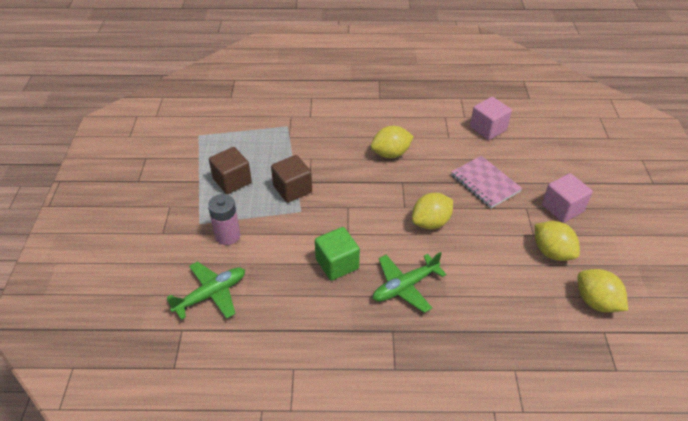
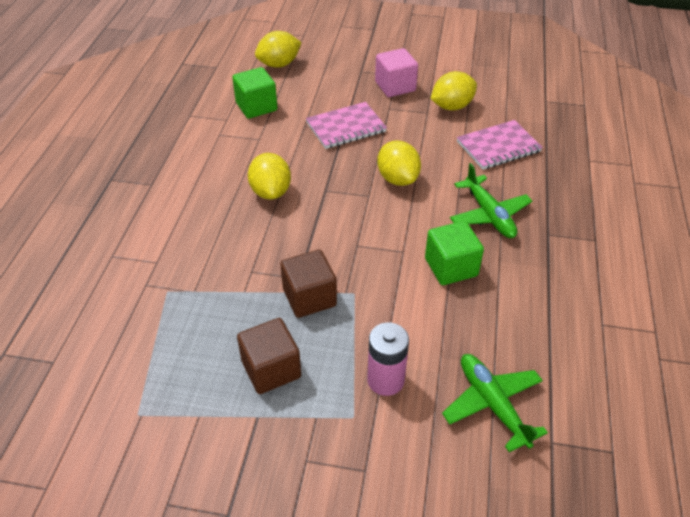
camera: 80 degrees left, 0 degrees up
(488, 129) = (256, 107): pink cube -> green cube
(503, 291) = (498, 147): none -> pink notebook
(596, 302) = (513, 96): yellow lemon -> yellow lemon (279, 64)

